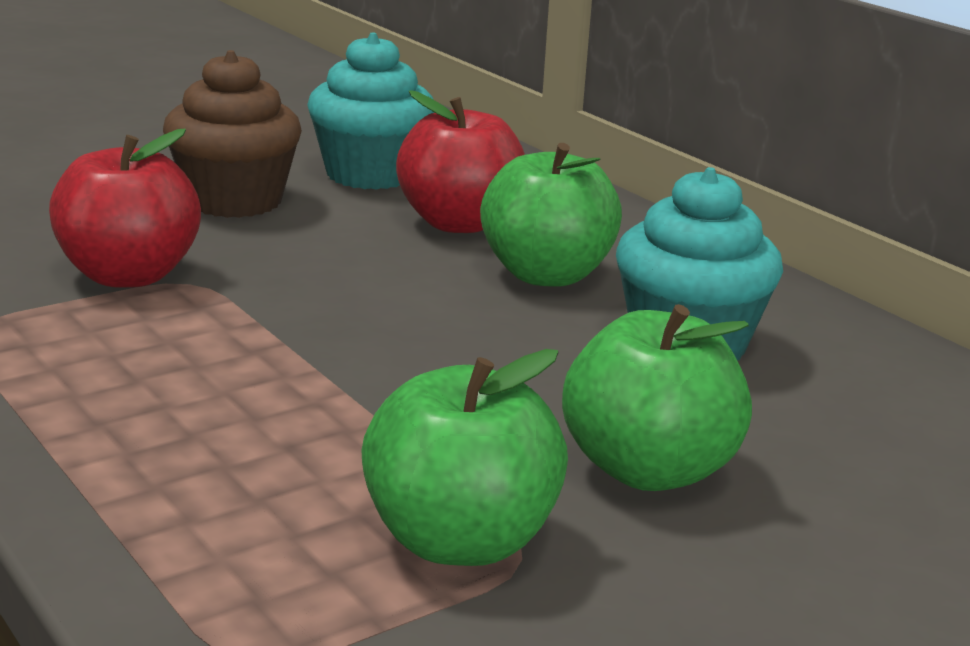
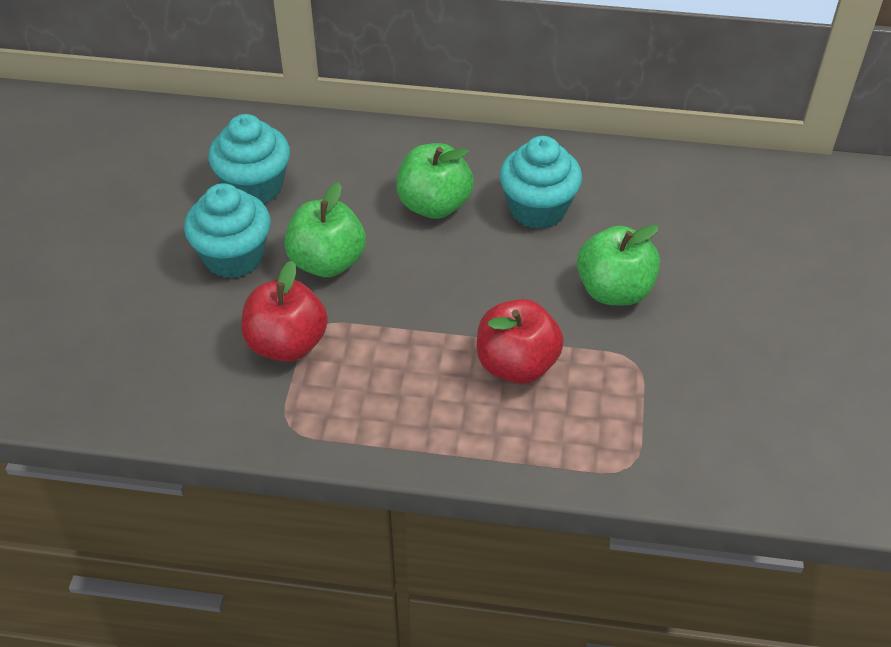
camera: 45 degrees left, 25 degrees up
(234, 201) = (234, 257): brown cupcake -> turquoise cupcake
(459, 223) = (350, 195): red apple -> red apple (516, 364)
(460, 541) = (611, 371): green apple -> green apple (327, 262)

